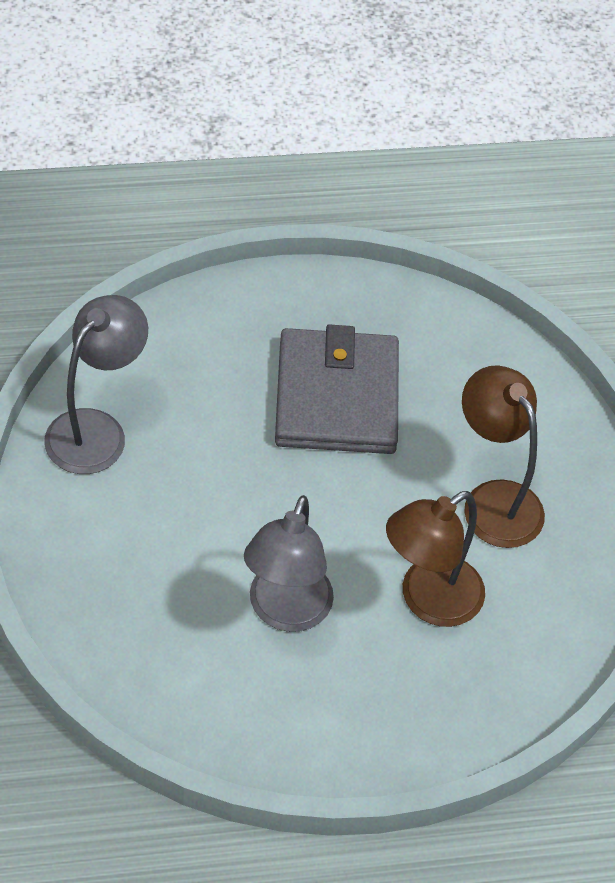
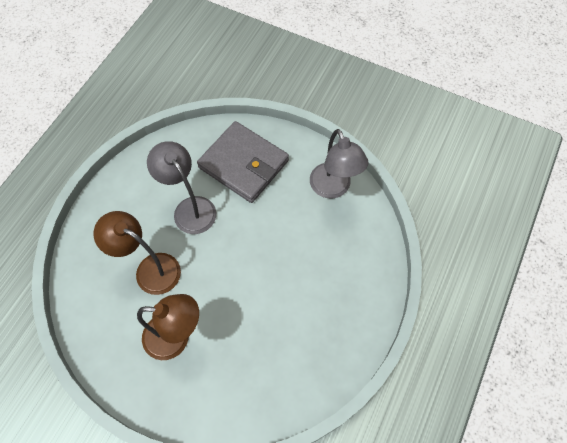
camera: 130 degrees right, 10 degrees up
(336, 397) = (285, 303): grey wallet -> grey wallet (243, 164)
(428, 601) = (150, 269): brown lamp -> brown lamp turned 60 degrees counterclockwise

